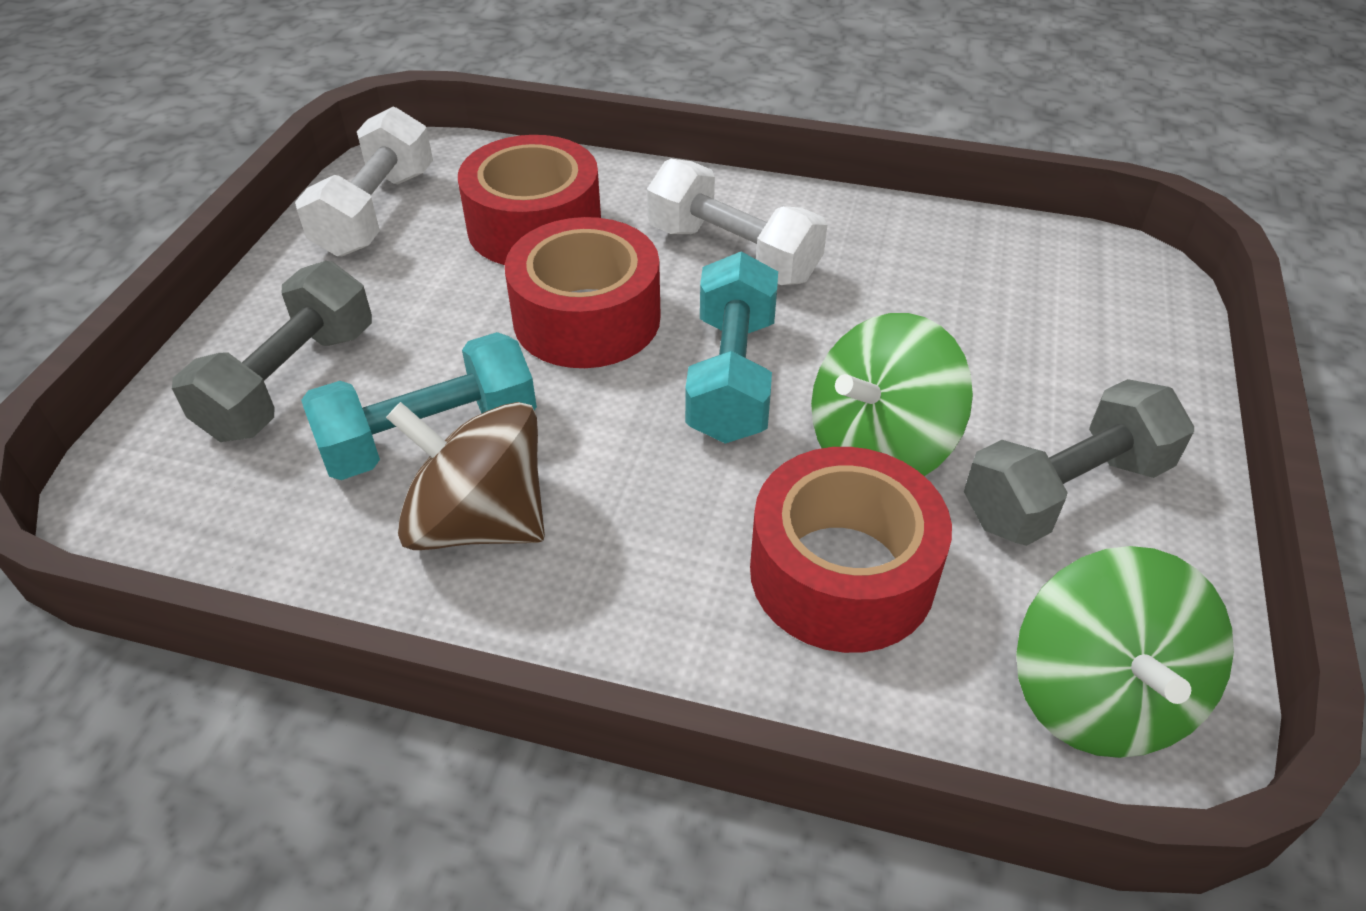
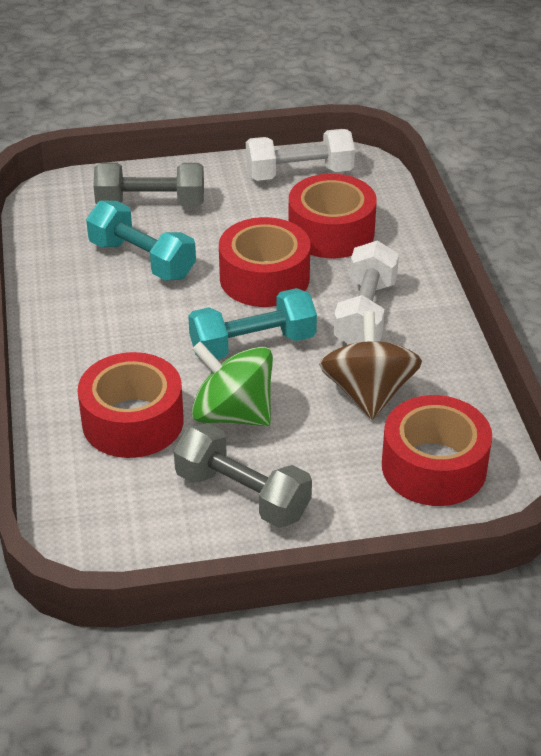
camera: 65 degrees right, 5 degrees down
(479, 521) = (98, 295): brown spinning top -> brown spinning top (368, 393)
(1064, 295) = (434, 467): none -> red tape
(1098, 695) = (102, 528): green spinning top -> none

